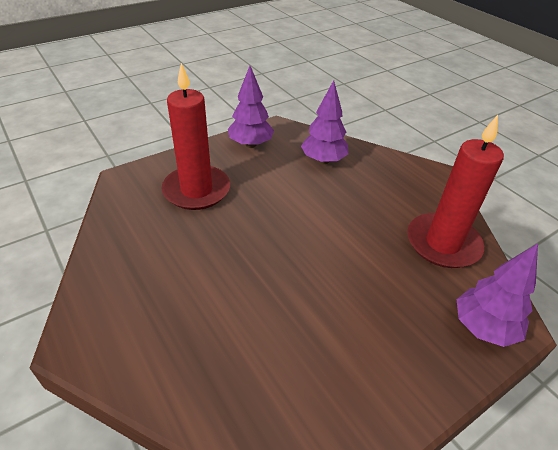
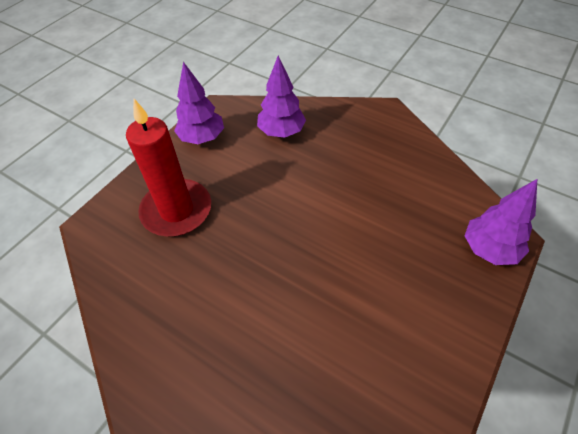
camera: 20 degrees left, 10 degrees up
(443, 243) = (424, 181): red candle -> none

